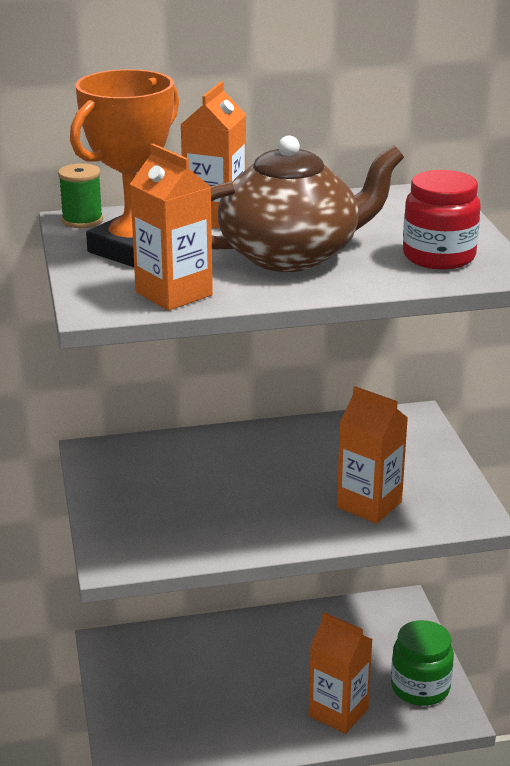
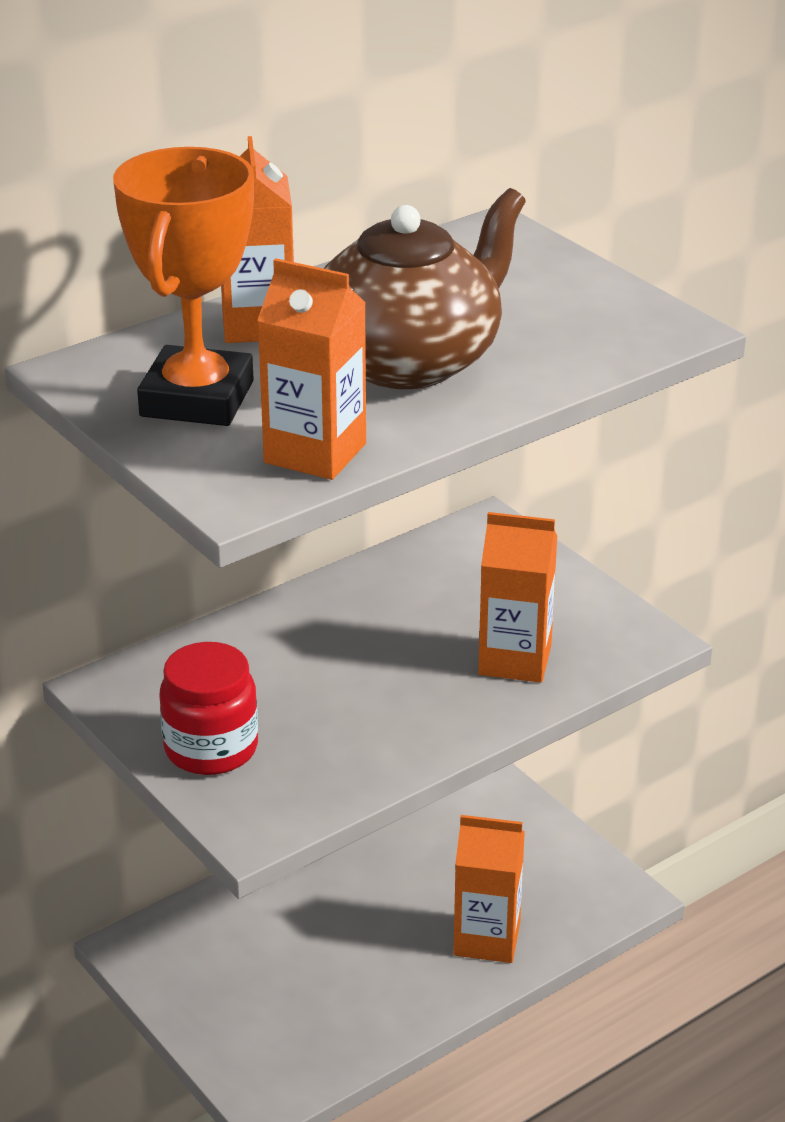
camera: 25 degrees left, 5 degrees up
(82, 220) = (83, 368): green spool -> none
(420, 687) = (565, 875): green jar -> none
(438, 257) = (587, 323): red jar -> red jar (211, 748)

